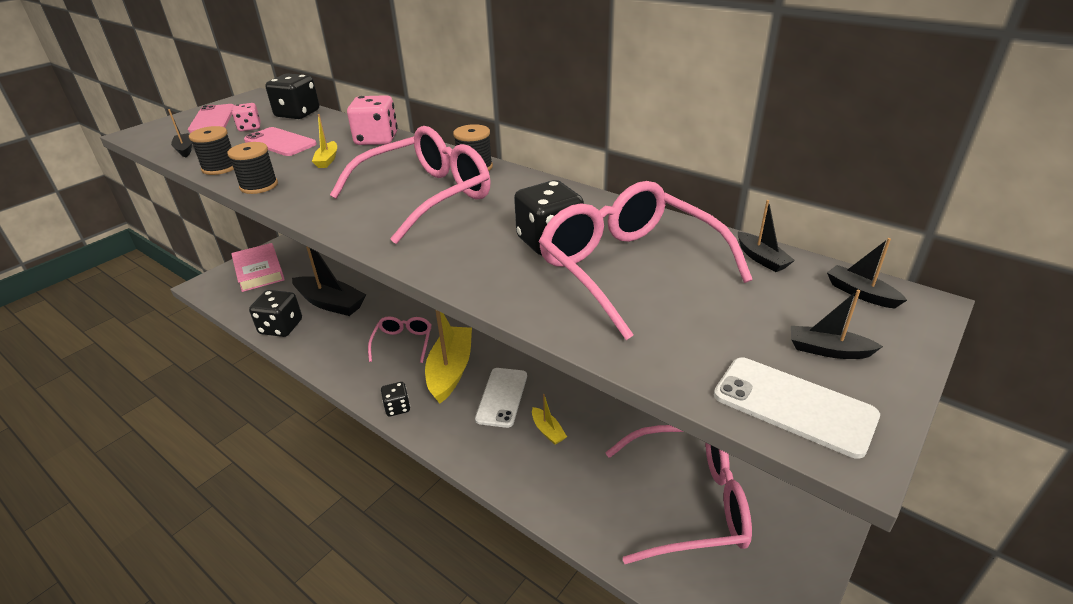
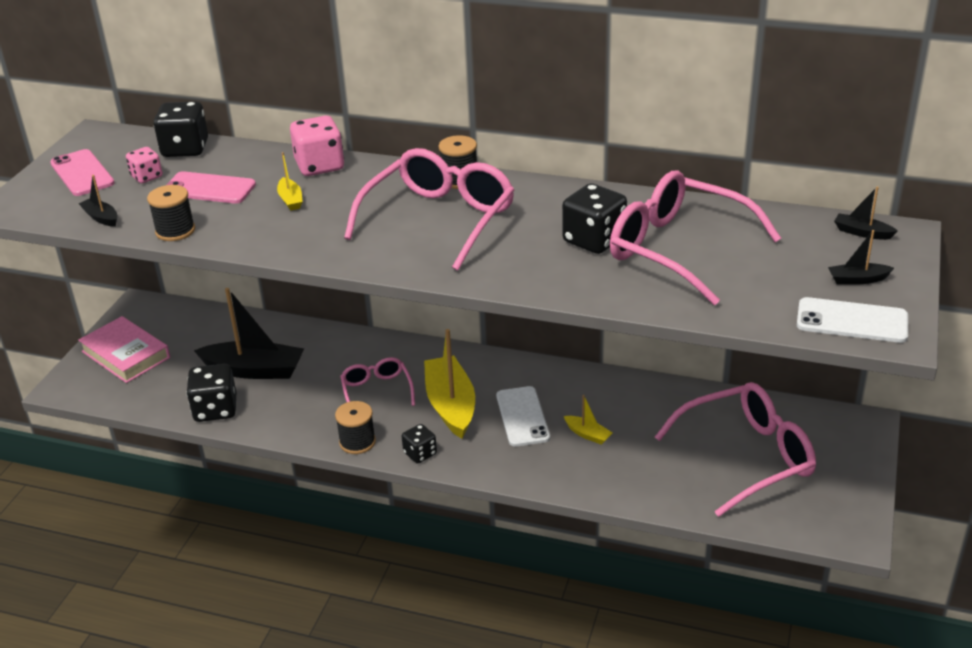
camera: 20 degrees left, 0 degrees up
(259, 186) = (248, 242): black spool -> black spool (357, 442)
(761, 259) = (777, 219): black boat -> none

